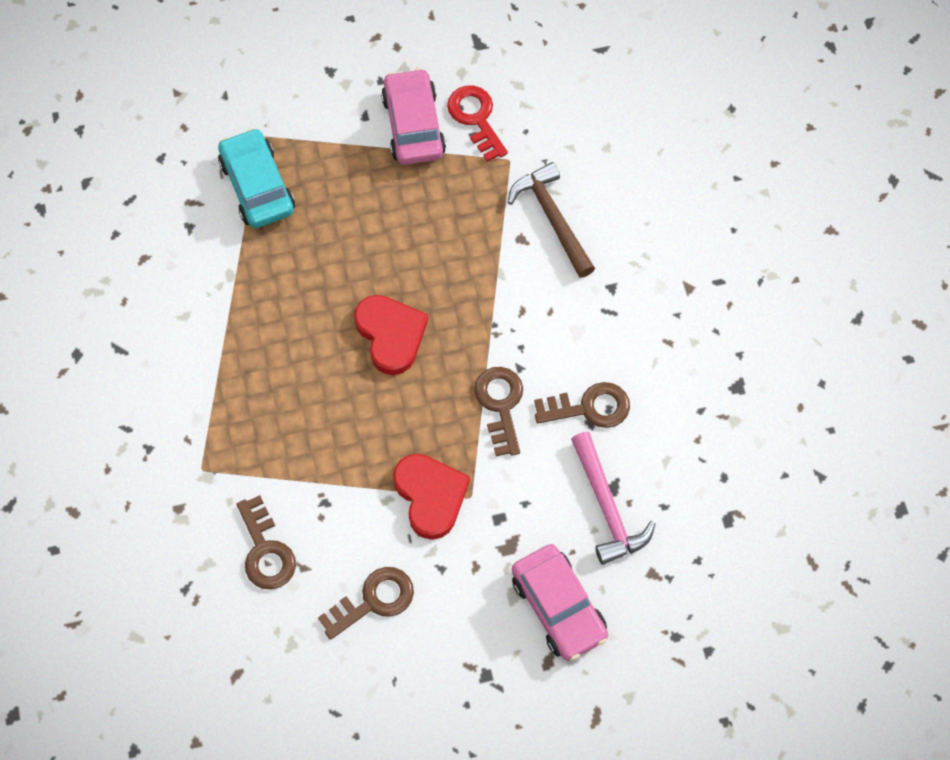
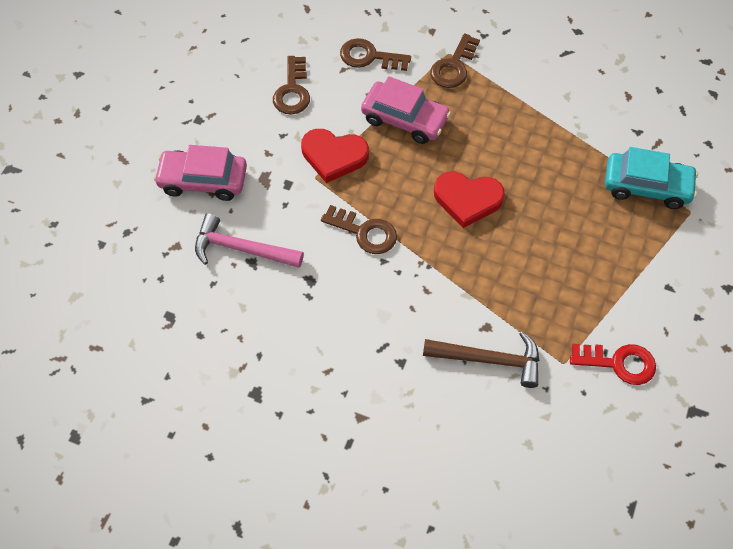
camera: 125 degrees right, 5 degrees down
(413, 125) = (639, 315): pink car -> pink car (405, 119)
(589, 407) = (319, 284): brown key -> brown key (453, 66)

